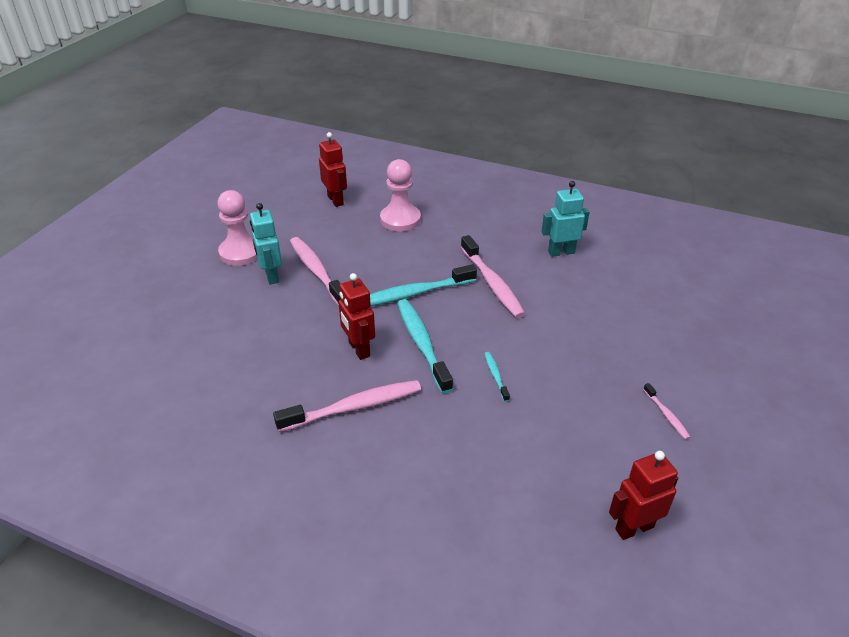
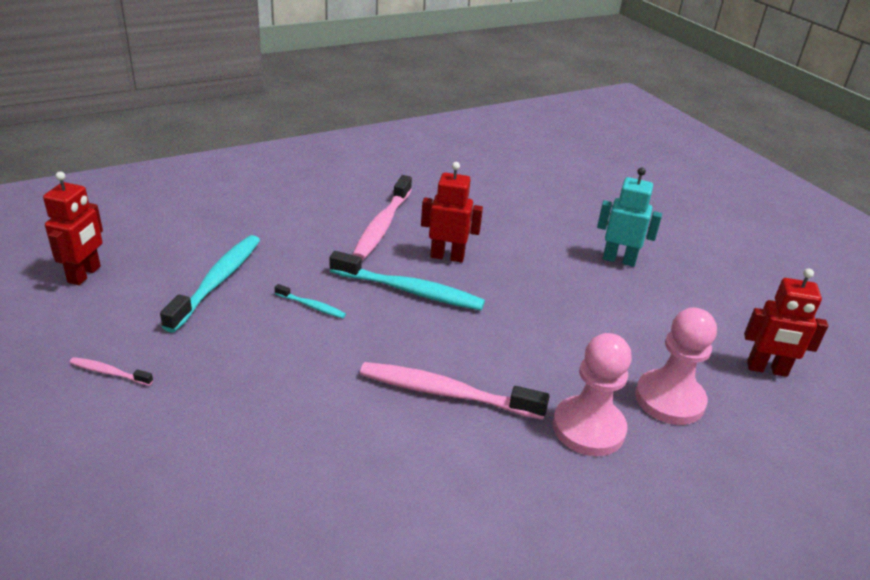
camera: 125 degrees right, 5 degrees down
(241, 252) = (682, 260): pink pawn -> pink pawn (588, 428)
(316, 271) = (602, 287): pink toothbrush -> none
(413, 293) = (493, 326): turquoise toothbrush -> turquoise toothbrush (217, 281)
(561, 252) = (438, 510): turquoise robot -> none

